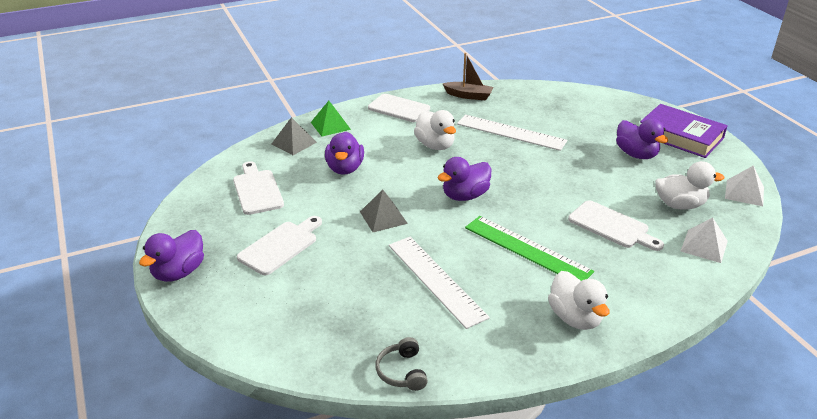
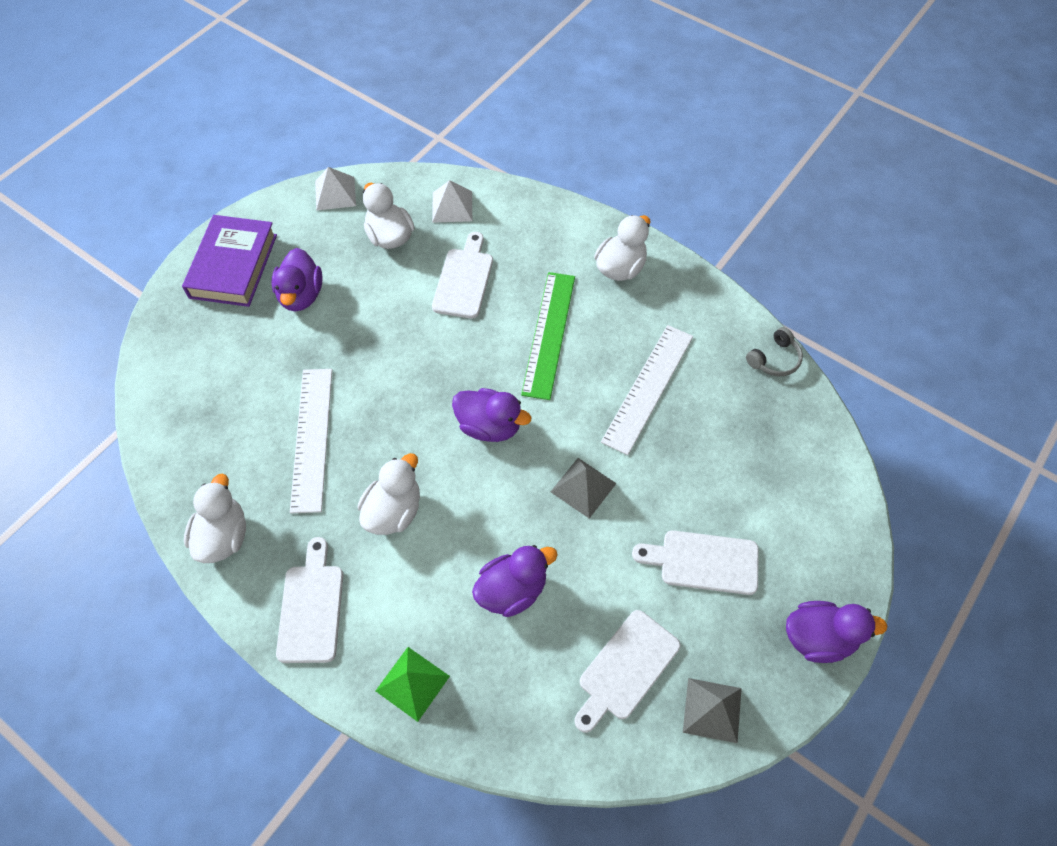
camera: 120 degrees left, 25 degrees up
(294, 143) = (489, 703): grey pyramid -> grey pyramid (712, 710)
(468, 96) = (223, 536): brown boat -> white duck
(636, 154) = (301, 295): purple duck -> purple duck turned 150 degrees clockwise

